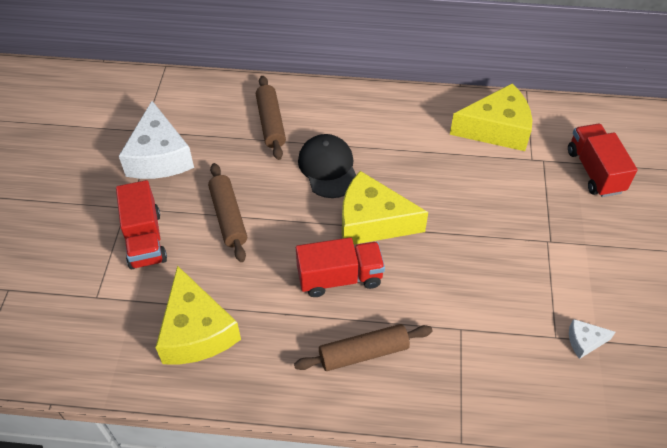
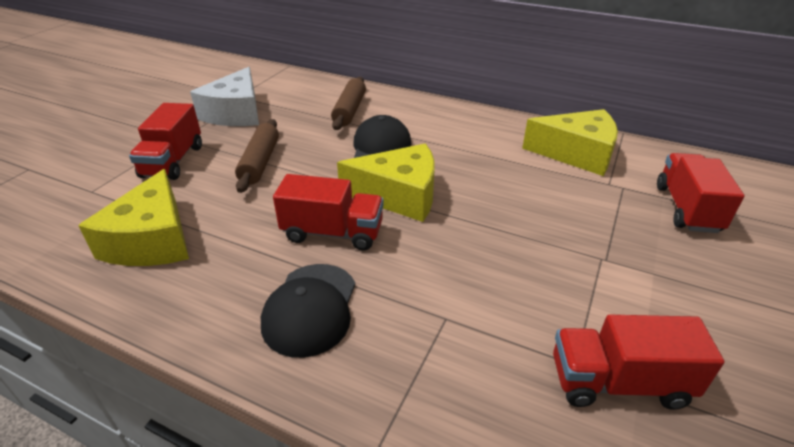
camera: 20 degrees right, 15 degrees down
(363, 353) = (310, 309): brown rolling pin -> black cap
(372, 221) = (399, 195): yellow cheese -> yellow cheese turned 150 degrees clockwise
(584, 341) = (618, 382): white cheese -> red truck

